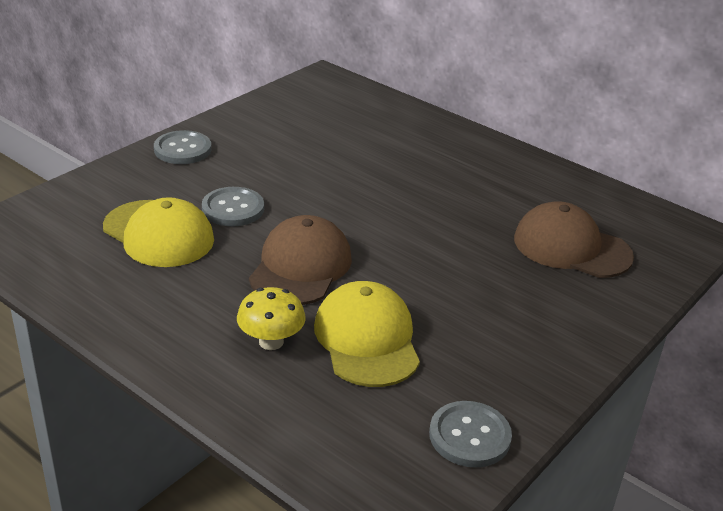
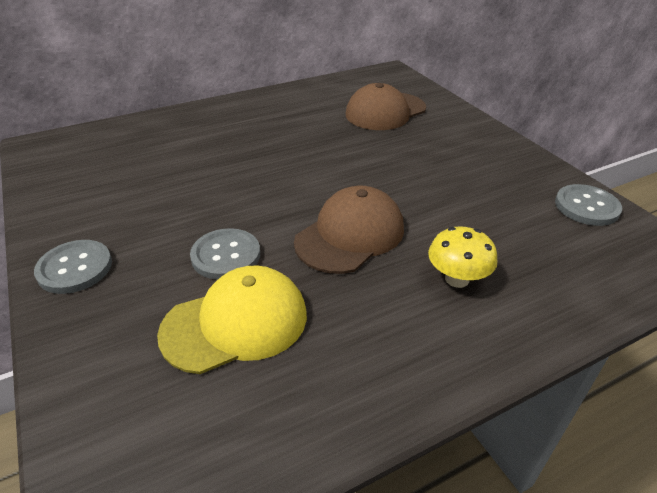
camera: 65 degrees left, 5 degrees up
(300, 267) = (350, 235): brown cap -> brown cap turned 90 degrees clockwise
(367, 339) = (466, 224): yellow cap -> none

